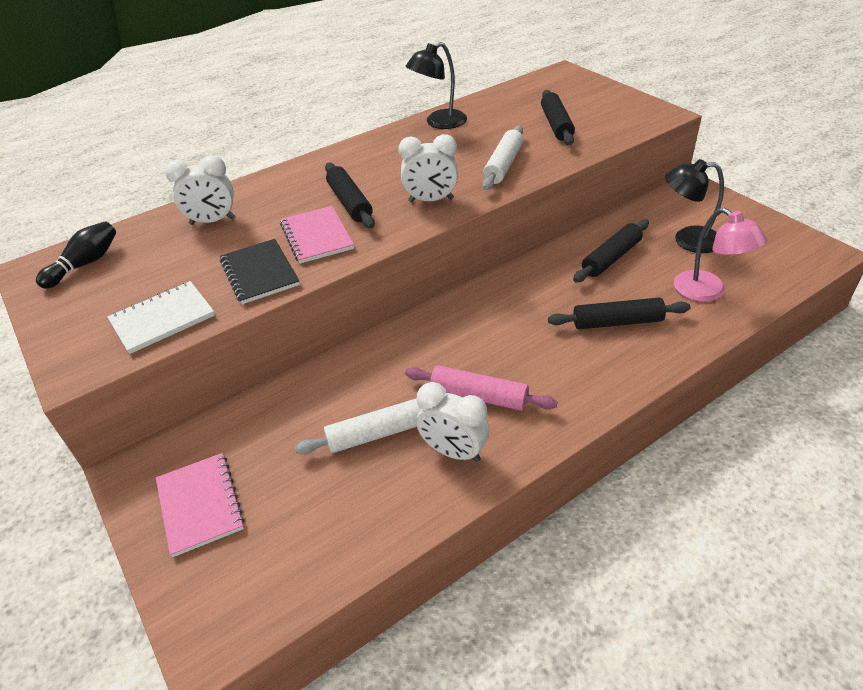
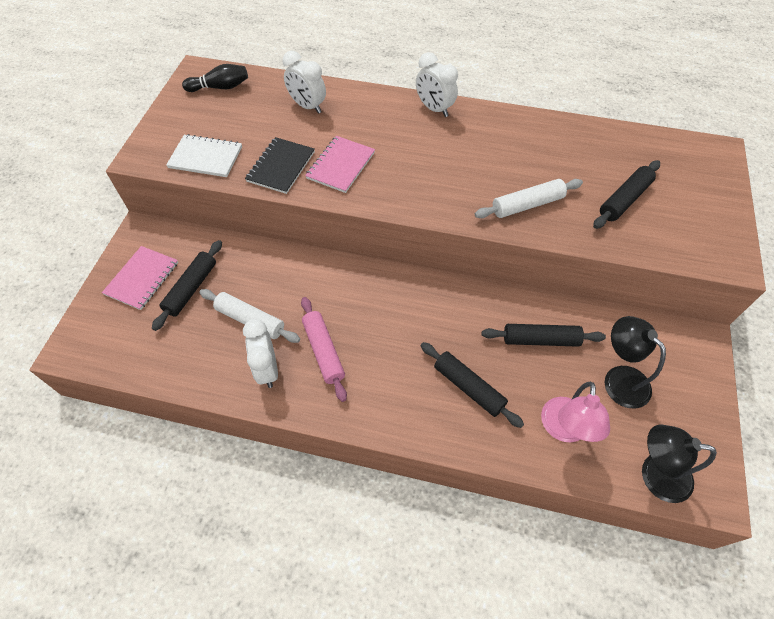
camera: 45 degrees right, 15 degrees up
(349, 203) = (392, 154): black rolling pin -> black rolling pin (191, 288)
(431, 200) = (438, 194): white clock -> white clock (434, 109)
(439, 123) = (543, 130): black lamp -> black lamp (655, 474)

